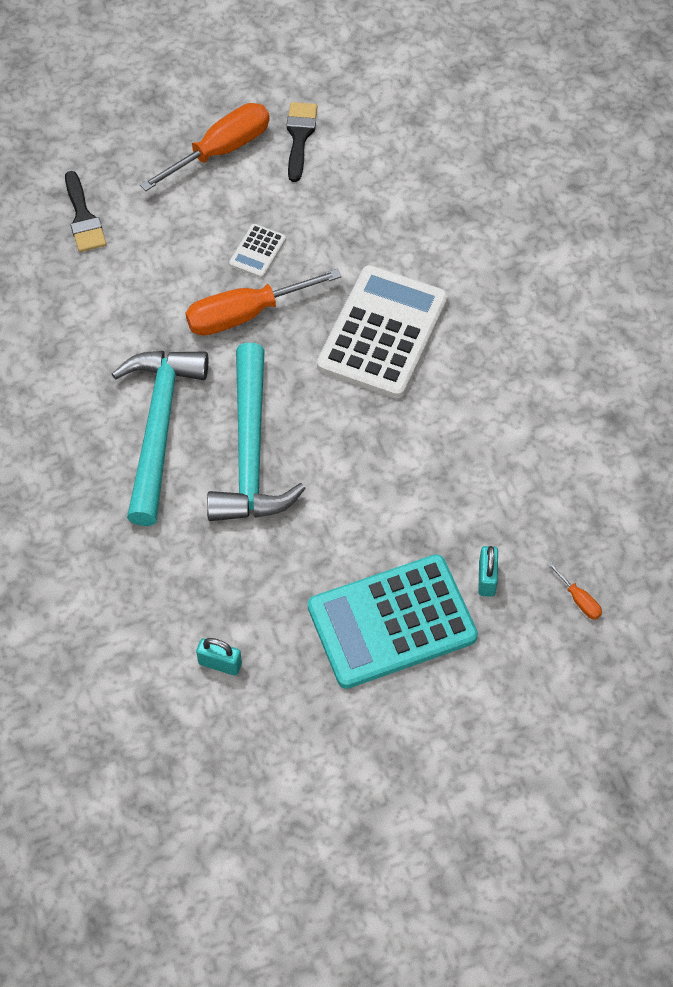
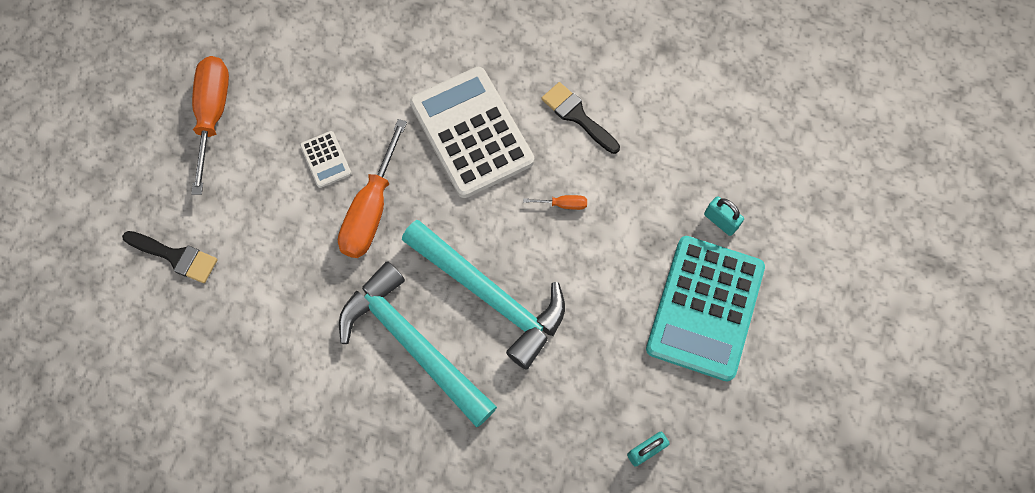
camera: 50 degrees left, 10 degrees up
(299, 136) = (254, 55): black brush -> black brush (577, 116)
(579, 600) = (781, 178): orange screwdriver -> orange screwdriver (563, 204)

